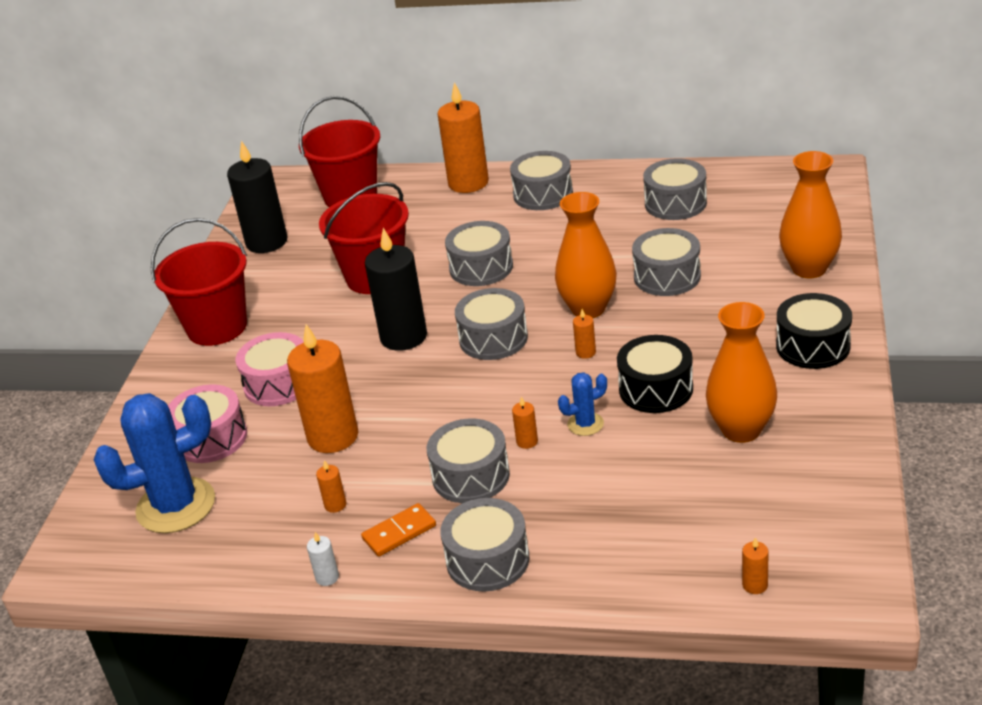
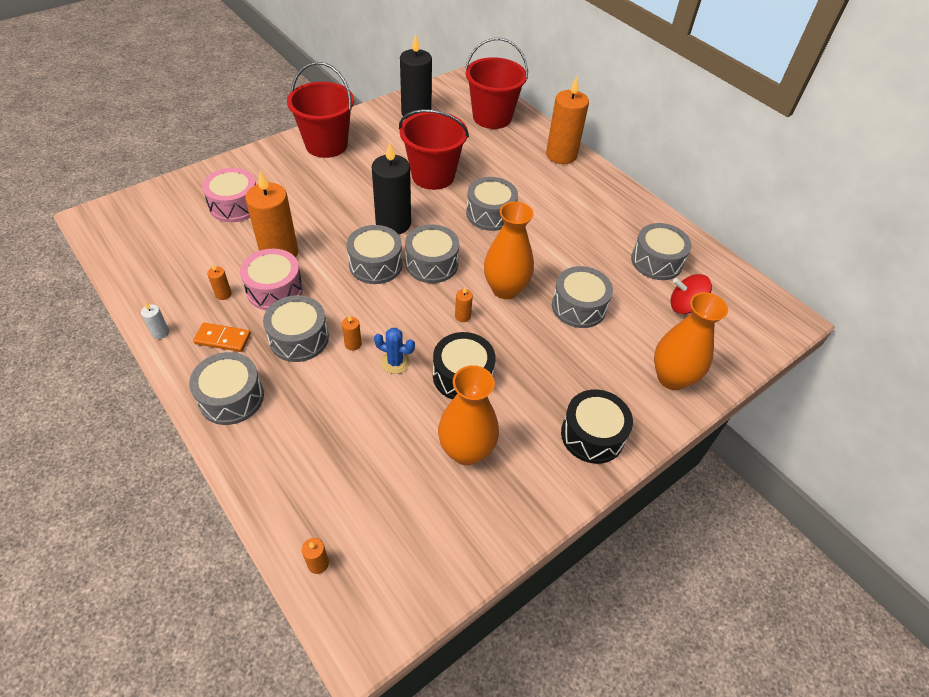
camera: 35 degrees right, 15 degrees up
(176, 506) = (170, 229): blue cactus -> none
(278, 383) = (303, 200): pink drum -> pink drum (275, 289)
(543, 194) = (590, 194): grey drum -> grey drum (375, 264)
(745, 217) = (685, 306): none -> red spinning top

